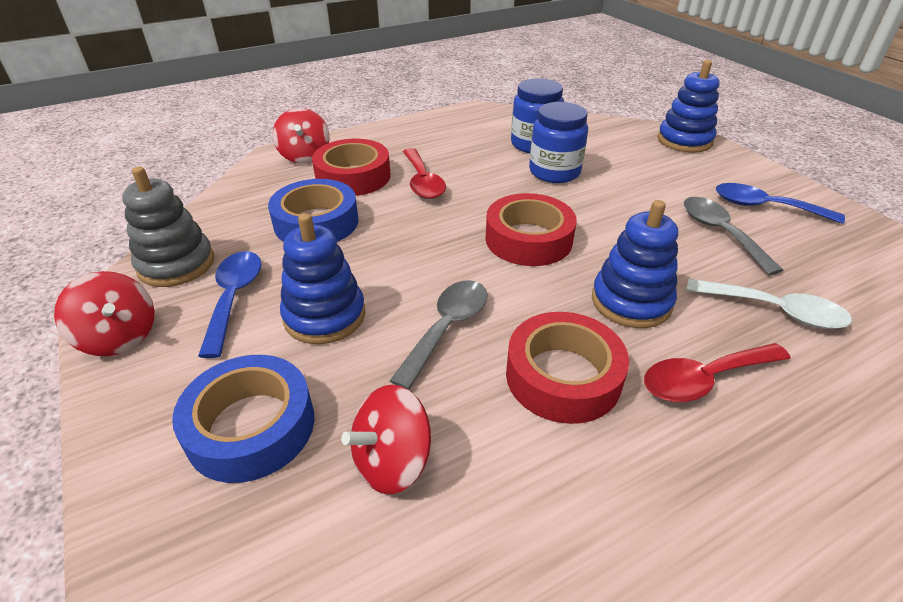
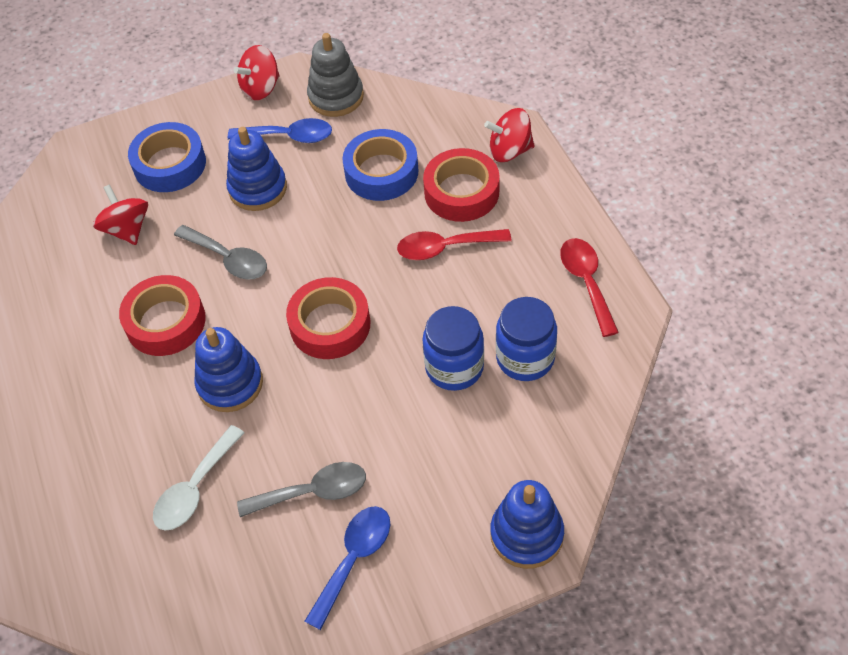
camera: 100 degrees right, 15 degrees up
(704, 379) = (140, 407): red spoon -> red spoon (586, 282)

